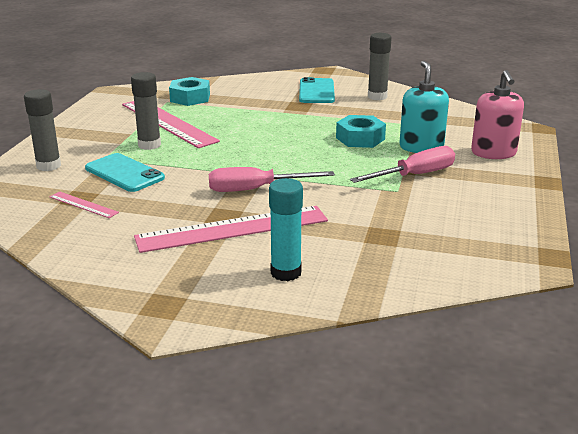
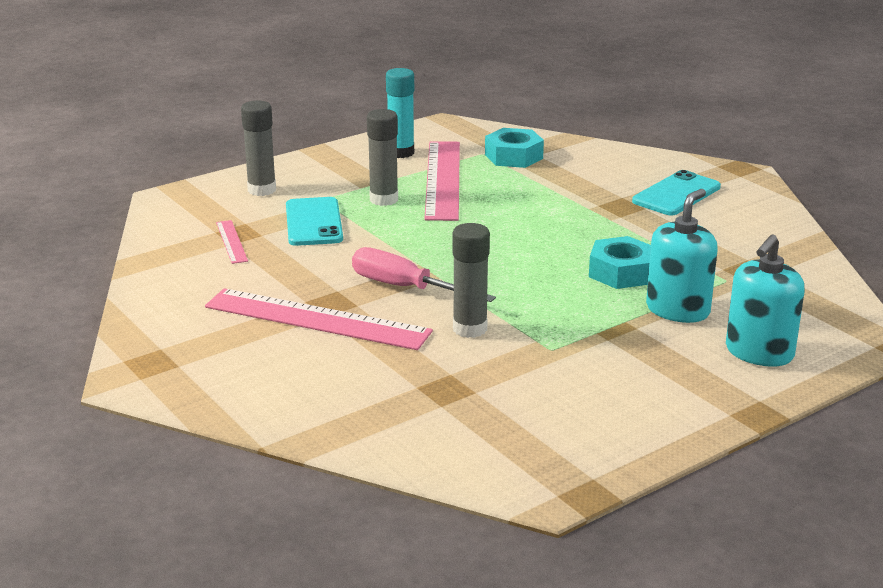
camera: 40 degrees right, 0 degrees up
(286, 272) = (292, 382): turquoise glue stick -> turquoise glue stick (401, 153)
(377, 97) = (743, 226): grey glue stick -> grey glue stick (470, 329)
(415, 175) = (604, 340): pink screwdriver -> none
(493, 153) = (759, 352): pink soap dispenser -> turquoise soap dispenser

